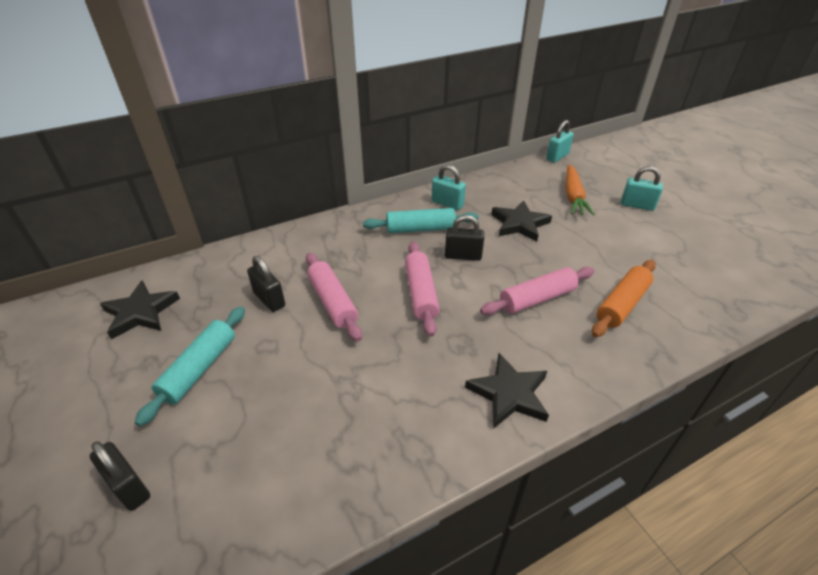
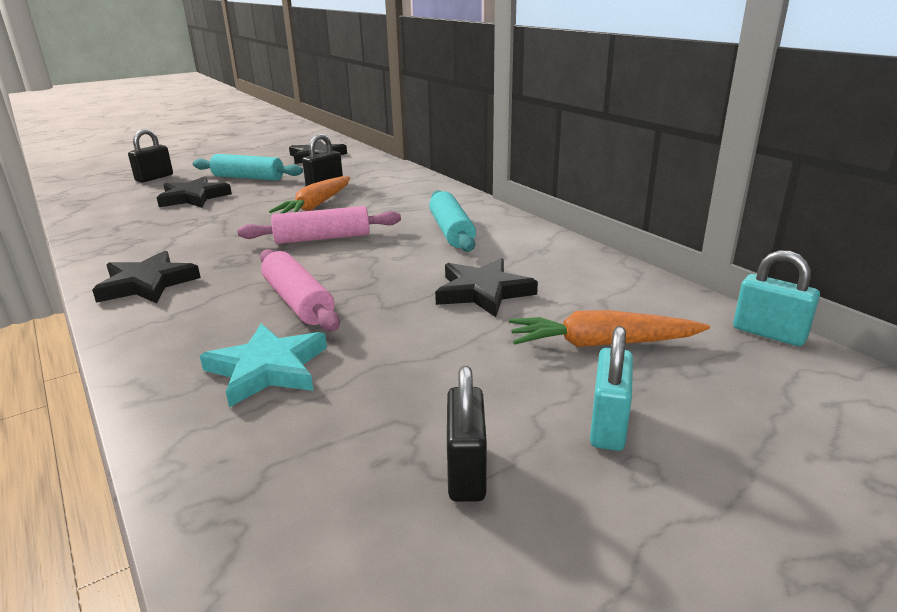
camera: 85 degrees right, 15 degrees down
(259, 412) = (193, 197): none -> black star
(333, 302) = (316, 205): pink rolling pin -> orange carrot
(447, 204) = (520, 243): turquoise padlock -> none
(463, 256) = (394, 256): black padlock -> black padlock (466, 471)
(622, 304) = (267, 369): orange rolling pin -> turquoise star

